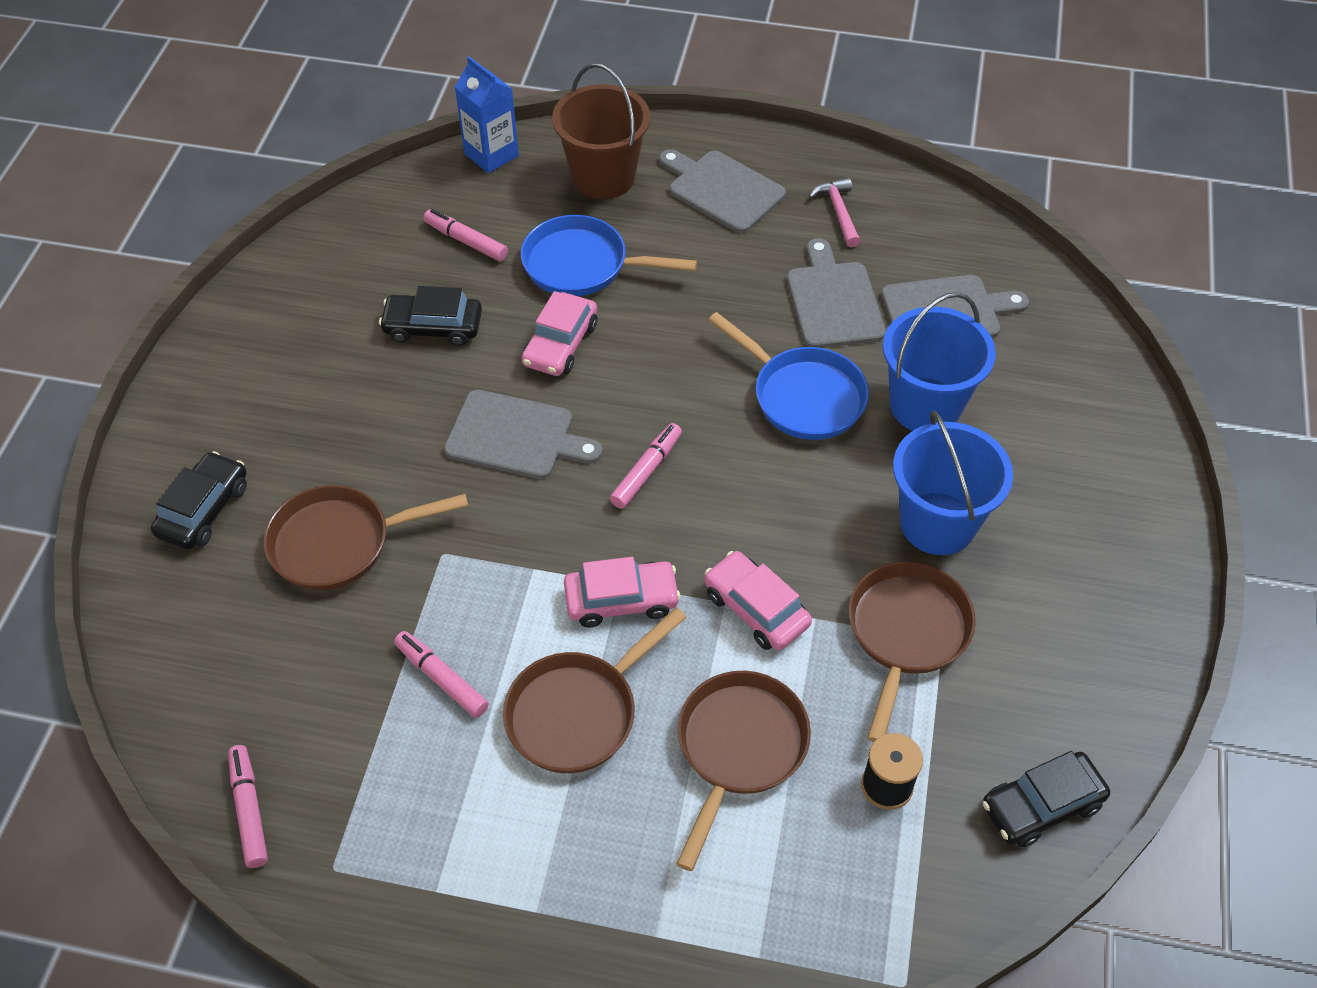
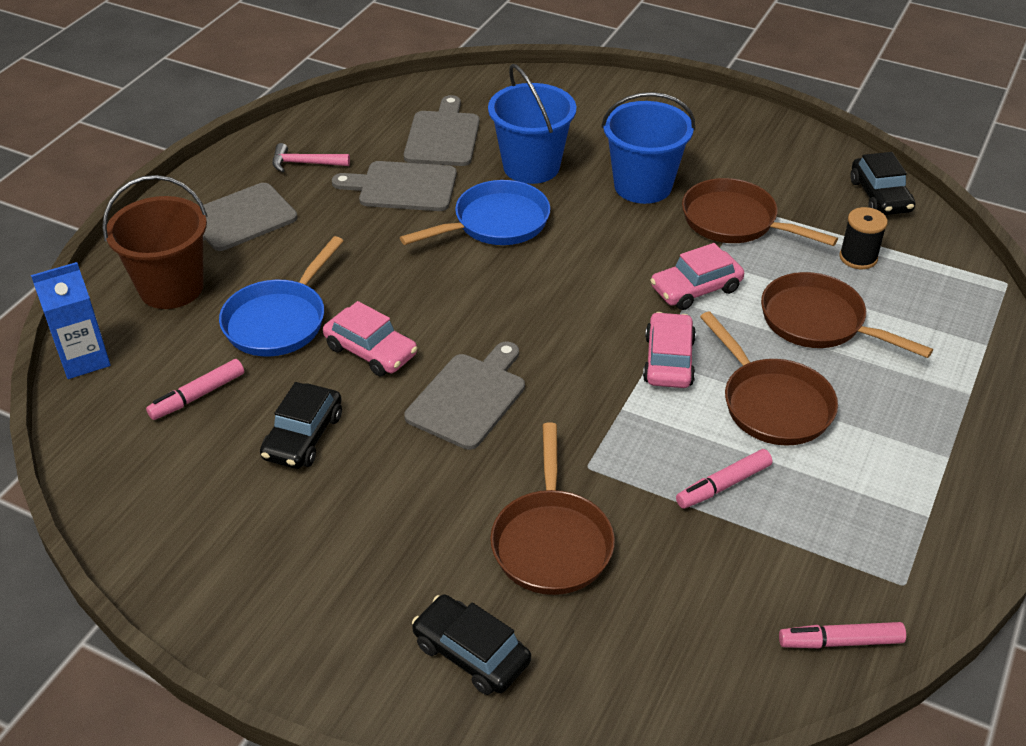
camera: 75 degrees left, 10 degrees down
(646, 471) = (540, 323): pink marker -> none

